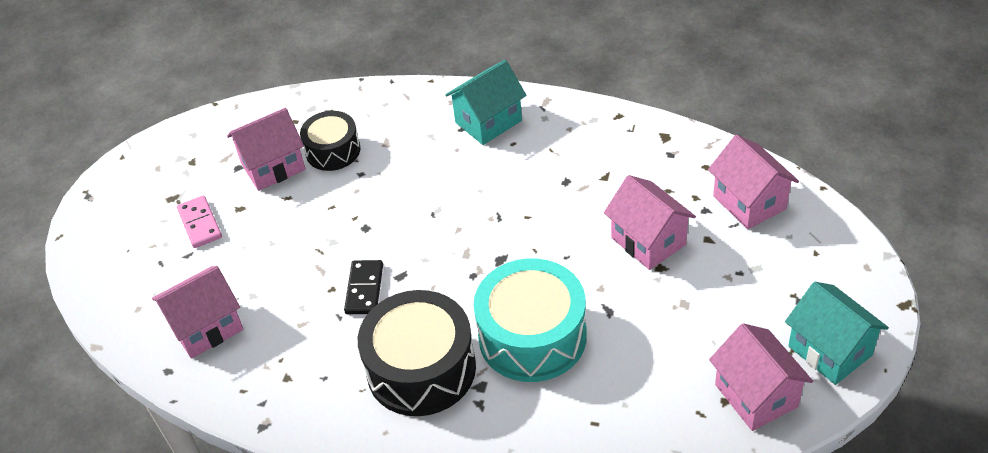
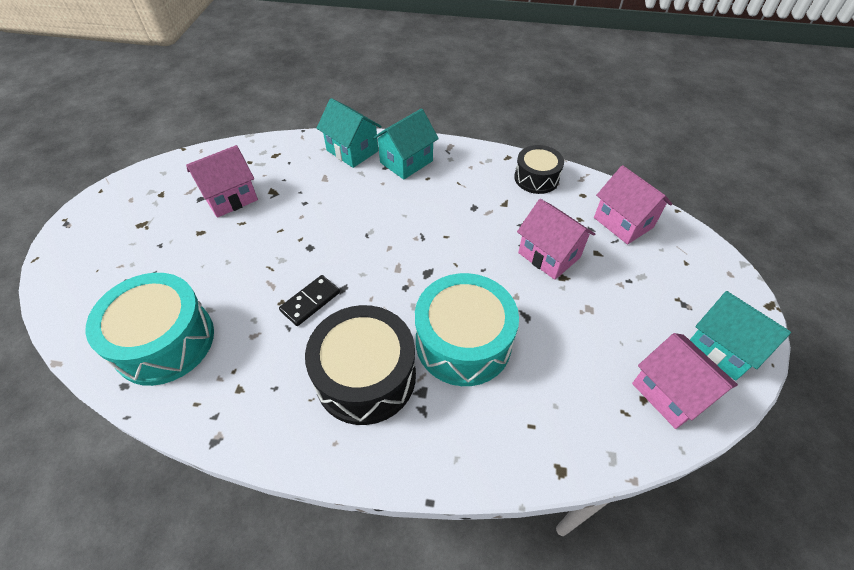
camera: 10 degrees left, 5 degrees up
(200, 224) = (164, 246): pink domino -> none
(207, 327) = (164, 341): pink house -> turquoise drum
(333, 151) = (281, 184): black drum -> black drum (536, 178)
(364, 289) = (310, 301): black domino -> black domino turned 45 degrees clockwise
(422, 107) = (352, 151): none -> turquoise house

